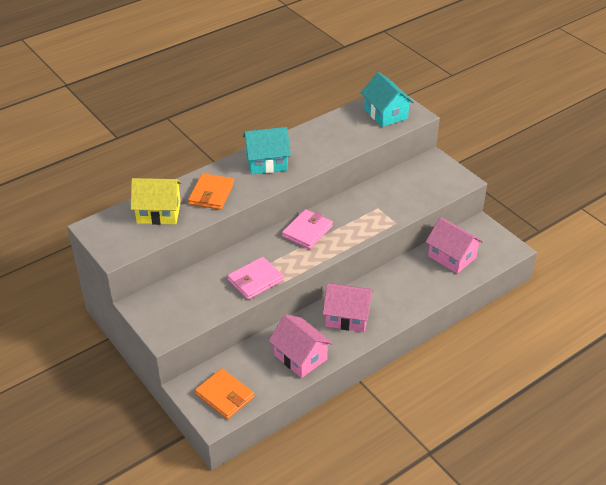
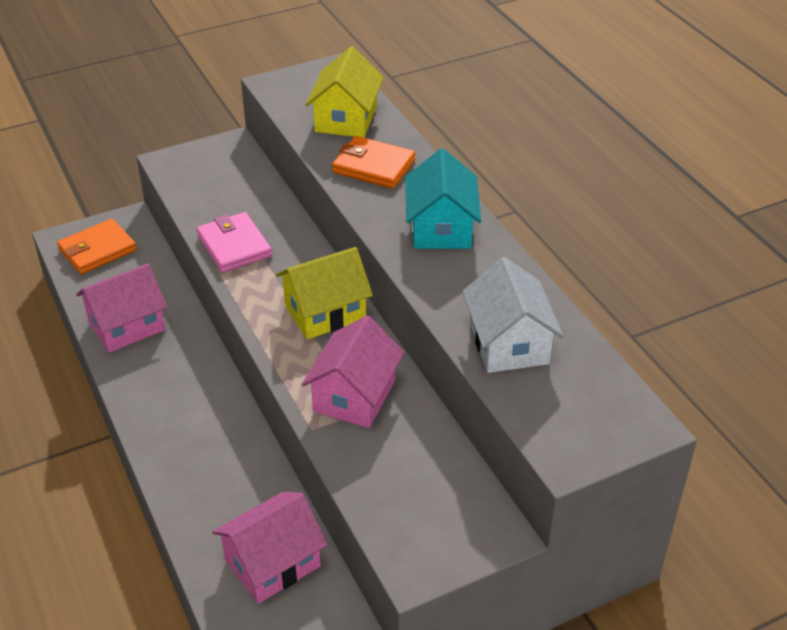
camera: 100 degrees right, 0 degrees up
(307, 231) = (325, 312): pink wallet -> yellow house
(347, 317) = (182, 388): pink house -> pink house (354, 396)
(351, 134) = (509, 343): none -> white house
(386, 114) = (575, 406): turquoise house -> none

